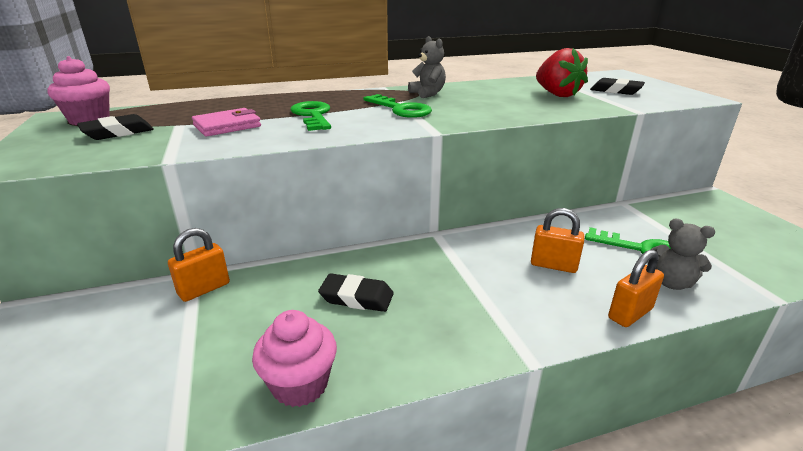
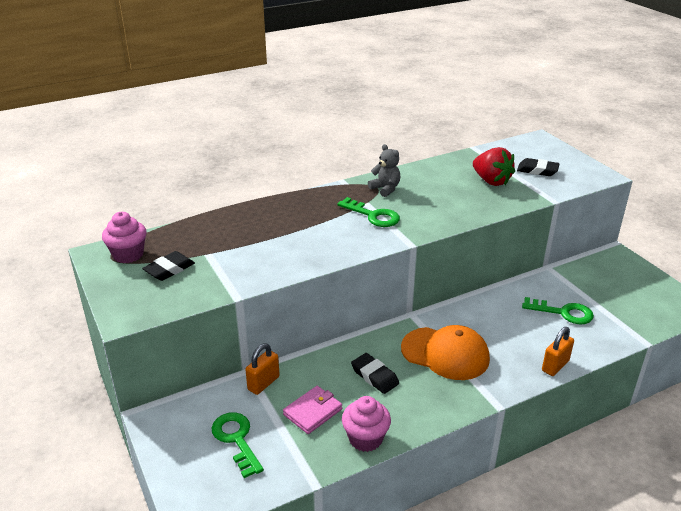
camera: 10 degrees left, 5 degrees up
(227, 126) = (249, 252): pink wallet -> pink wallet (313, 412)
(313, 115) = (307, 231): green key -> green key (236, 439)
(356, 297) = (374, 376): black eraser -> black eraser turned 45 degrees clockwise
(466, 280) = (445, 353): none -> orange cap
(553, 265) = (502, 334): orange padlock -> none
(671, 283) = (581, 339): grey teddy bear -> none

